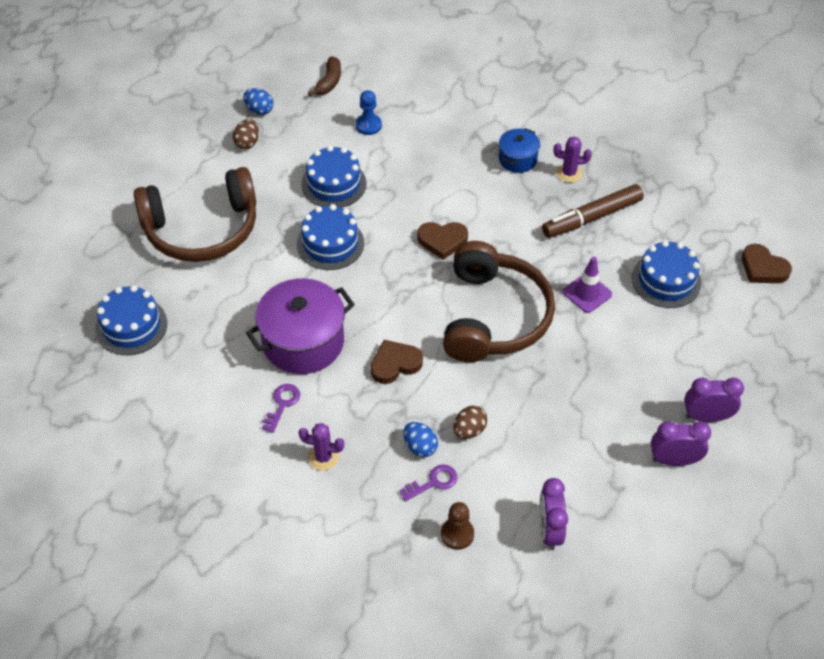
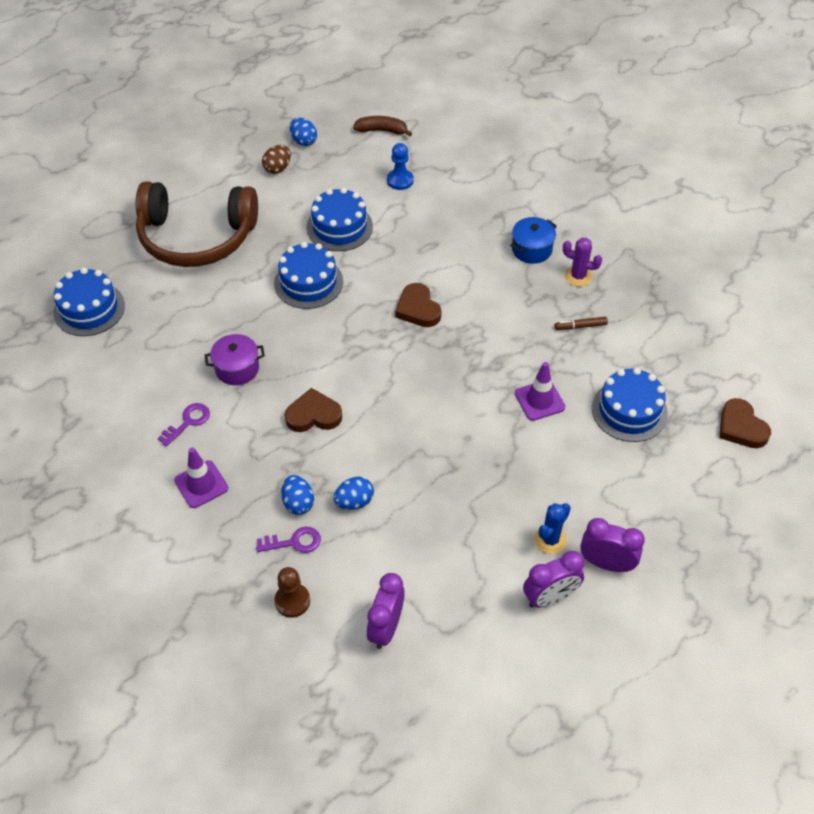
camera: 20 degrees right, 0 degrees up
(303, 342) = (237, 368): purple pot -> purple pot, size x0.53
(323, 457) = (201, 484): purple cactus -> purple traffic cone
(329, 82) = (382, 130): brown banana -> brown banana turned 120 degrees counterclockwise
(442, 241) = (418, 309): brown heart -> brown heart turned 45 degrees clockwise
(469, 430) = (354, 502): brown egg -> blue egg
(493, 316) = (433, 396): brown headphones -> none
(591, 217) = (580, 326): brown marker -> brown marker, size x0.44
(651, 411) = (550, 539): none -> blue cactus
(674, 460) = (550, 597): purple clock -> purple clock turned 135 degrees clockwise

